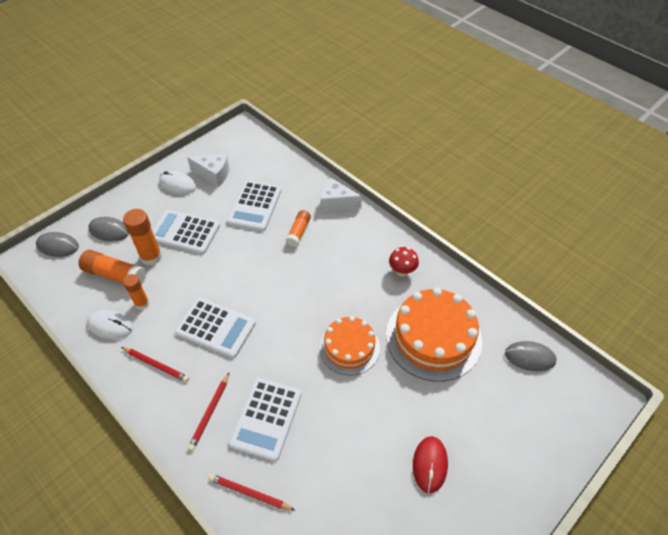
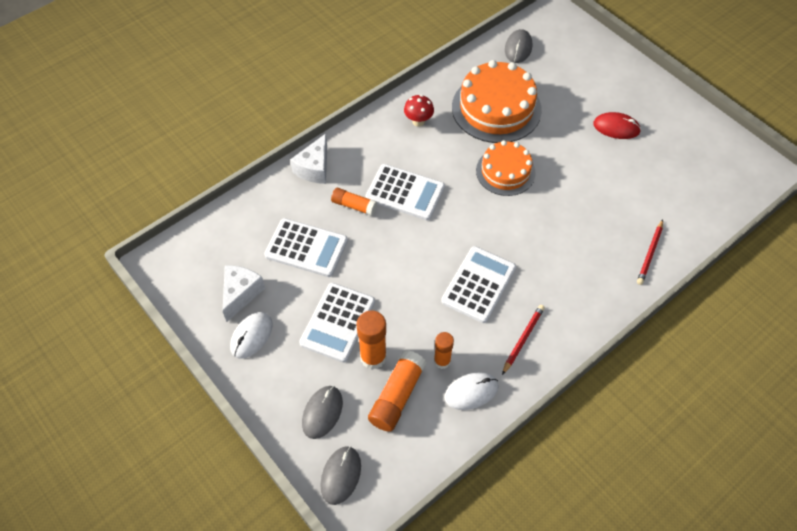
camera: 85 degrees left, 5 degrees up
(110, 326) = (471, 392): white mouse -> white mouse turned 45 degrees clockwise
(209, 413) = (575, 287): red pencil -> none
(266, 418) = (580, 240): white calculator -> white calculator (405, 193)

